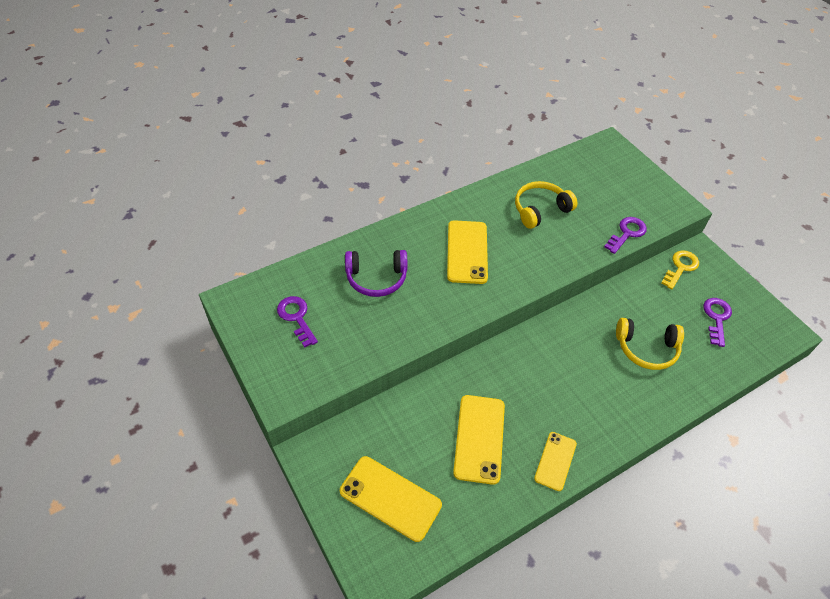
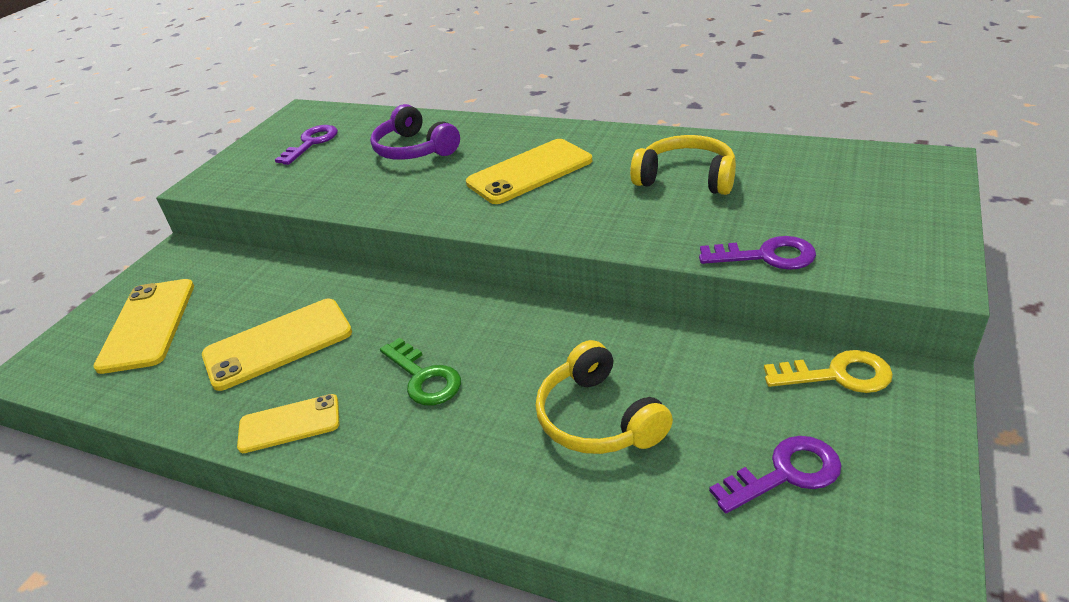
camera: 60 degrees right, 15 degrees down
(567, 391) = (424, 378): none -> green key

